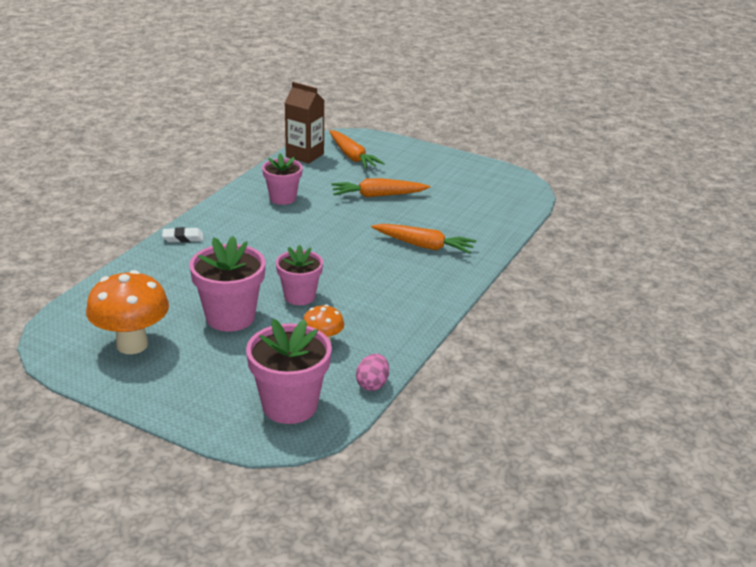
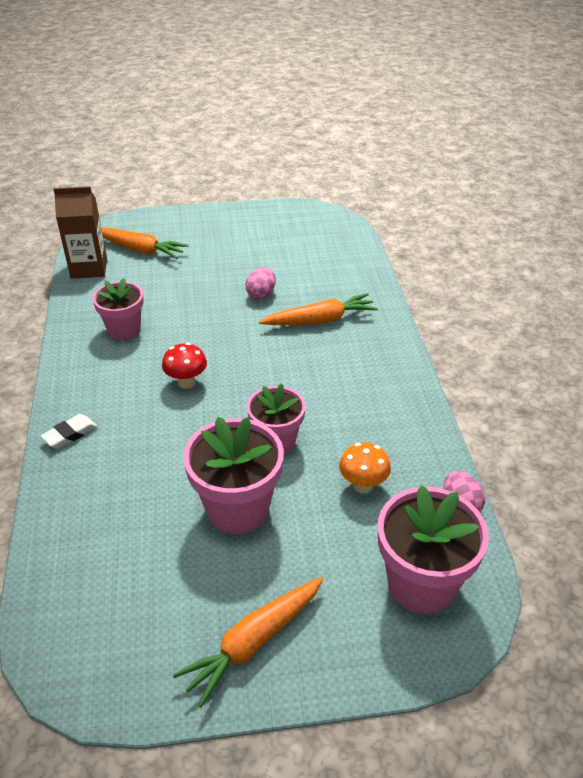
camera: 35 degrees left, 10 degrees up
(132, 345) = (172, 614): orange mushroom -> none
(285, 242) = (186, 382): none -> red mushroom
(378, 195) = (215, 283): orange carrot -> orange carrot (254, 642)
(402, 214) = (261, 294): none -> pink egg

